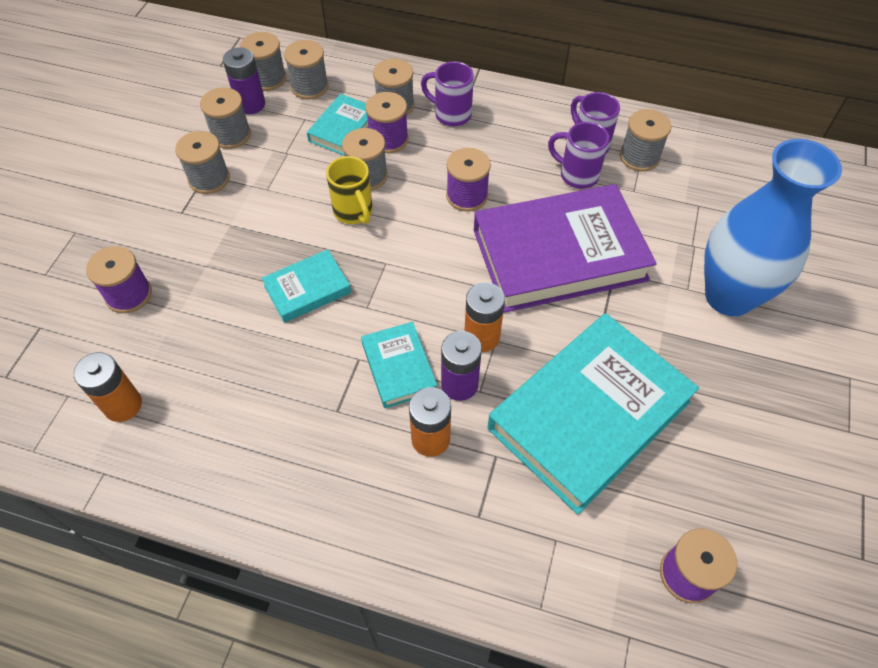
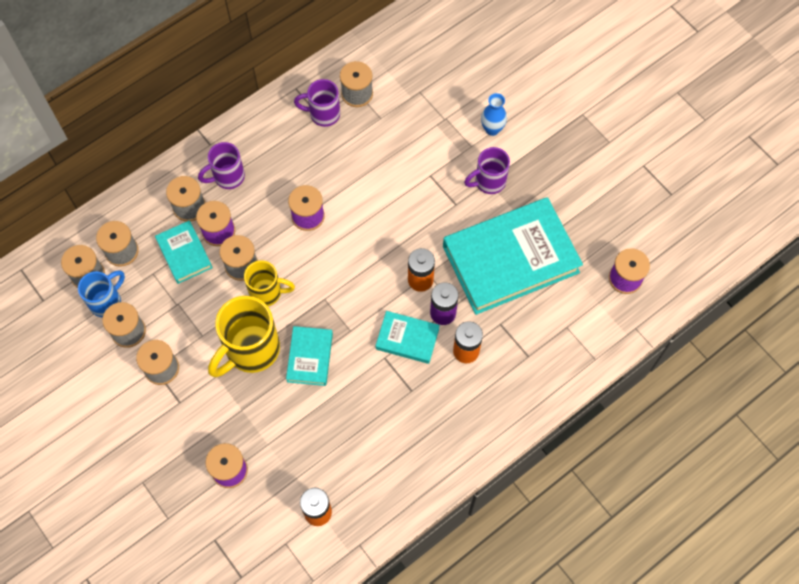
camera: 55 degrees left, 10 degrees up
(251, 104) = (107, 301): purple battery -> blue mug
(278, 235) = (250, 350): none -> yellow mug
(559, 255) = (395, 196): purple book -> none
(577, 175) = (342, 140): purple mug -> purple mug (488, 182)
(589, 415) = (510, 259): turquoise book -> turquoise book turned 75 degrees clockwise
(729, 296) = (492, 129): blue vase -> blue vase, size x0.42

